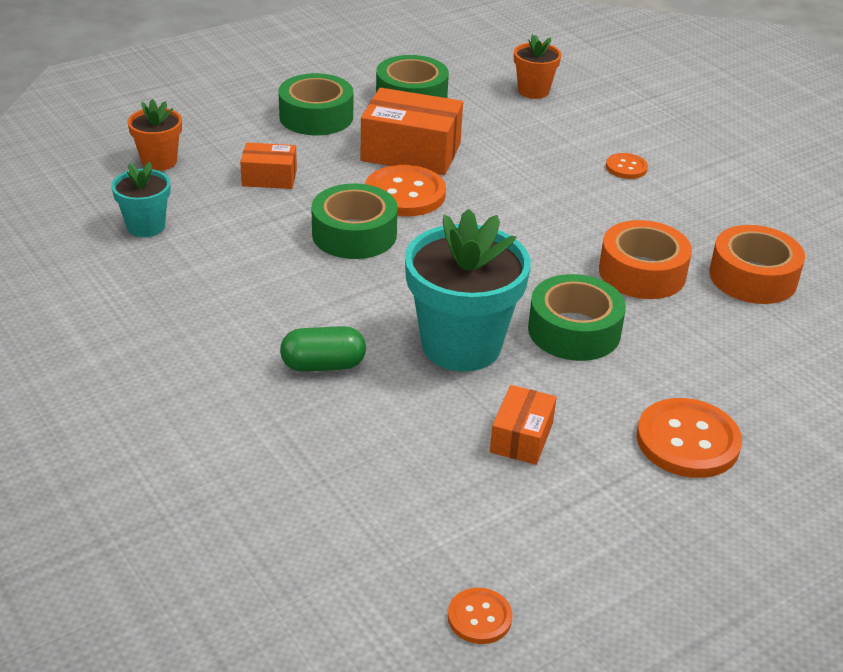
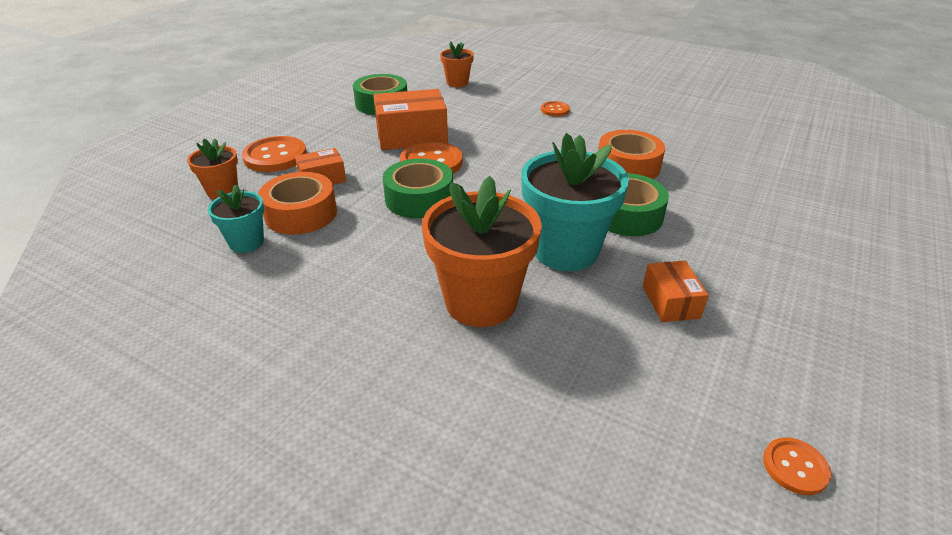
camera: 25 degrees left, 0 degrees up
(316, 116) = (325, 131): green tape -> none
(323, 365) = (481, 302): green capsule -> orange flower pot
(687, 441) = (769, 262): orange button -> orange button (275, 156)
(753, 277) = (690, 150): orange tape -> orange tape (301, 213)

